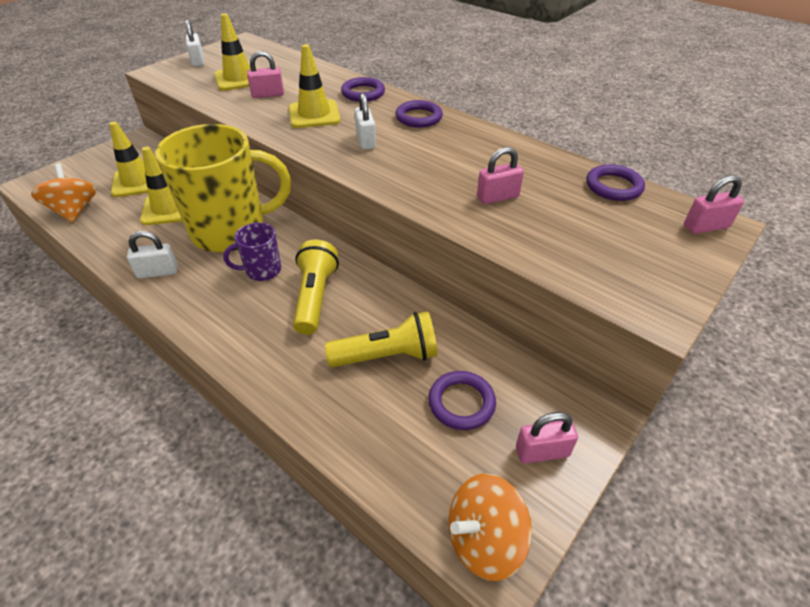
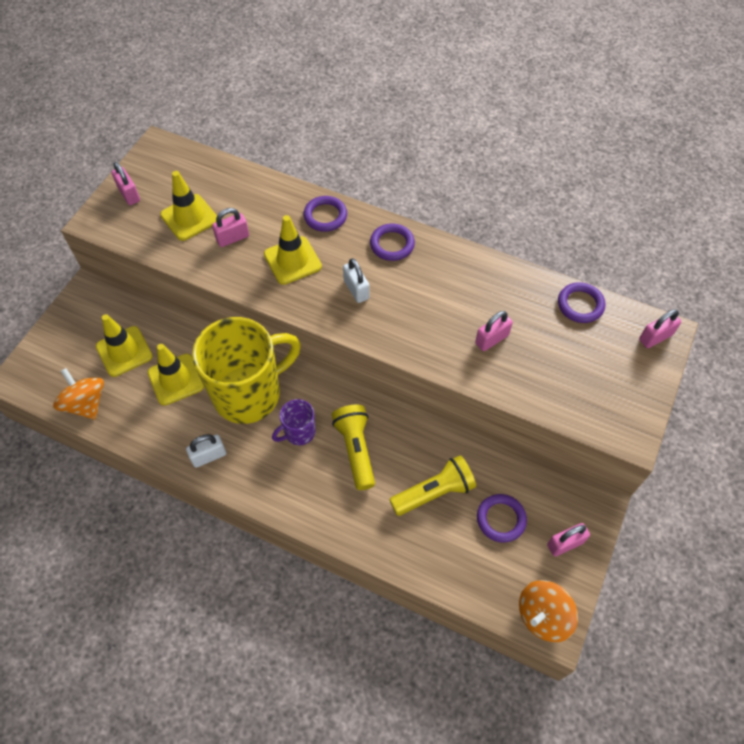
camera: 15 degrees left, 15 degrees up
(198, 61) = (129, 194): white padlock -> pink padlock

